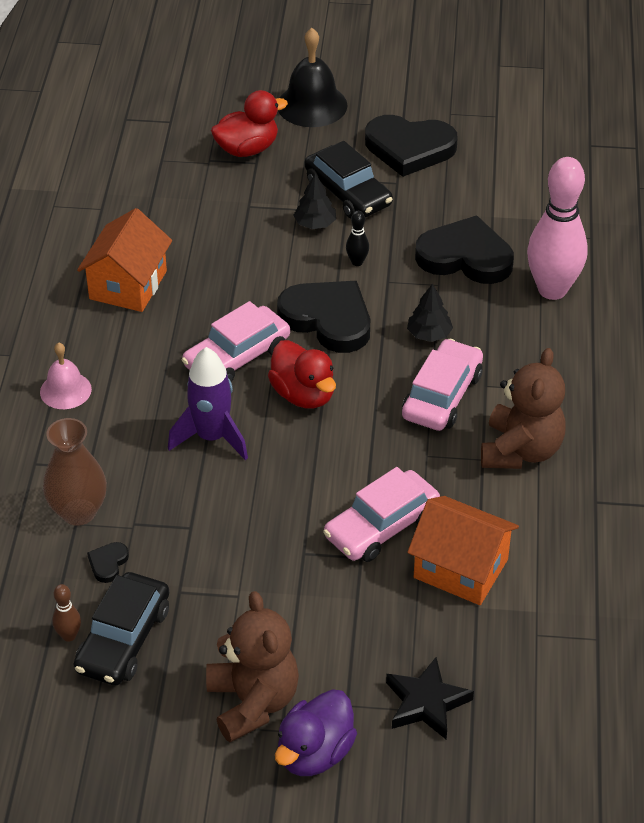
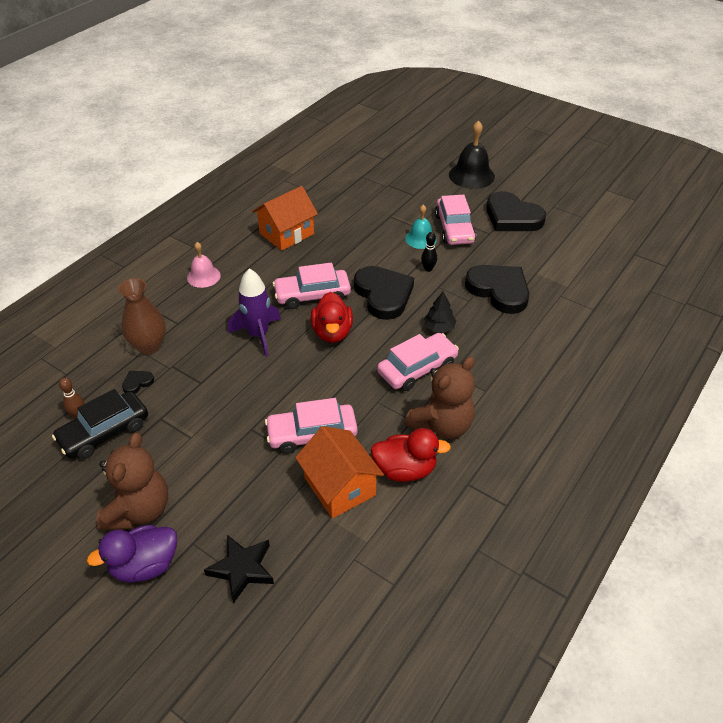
camera: 30 degrees right, 0 degrees up
(247, 149) = (414, 186): red duck -> red duck (405, 469)
(315, 223) = (420, 239): black tree -> turquoise bell
(348, 193) = (454, 229): black car -> pink car
(552, 290) = (542, 331): pink bowling pin -> none

